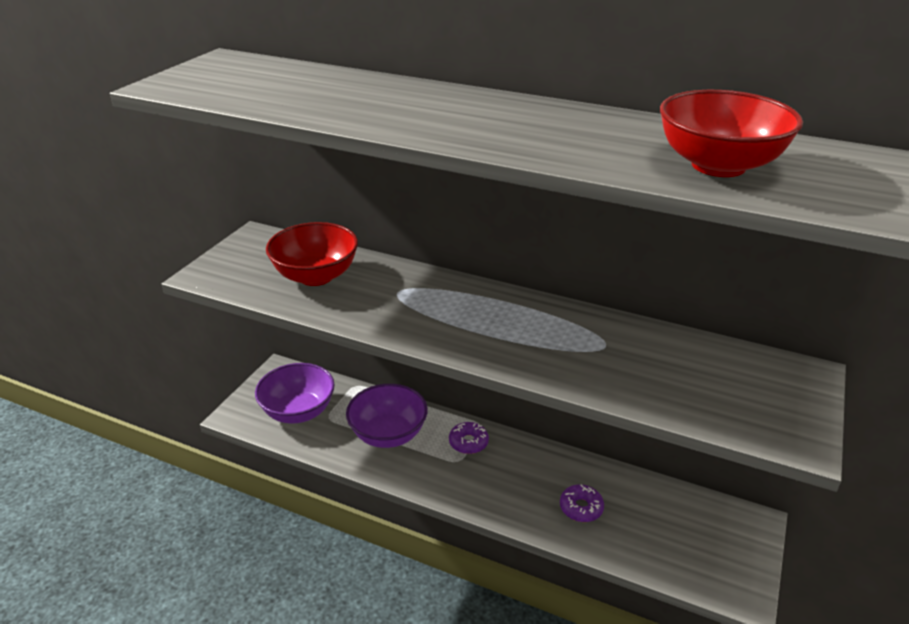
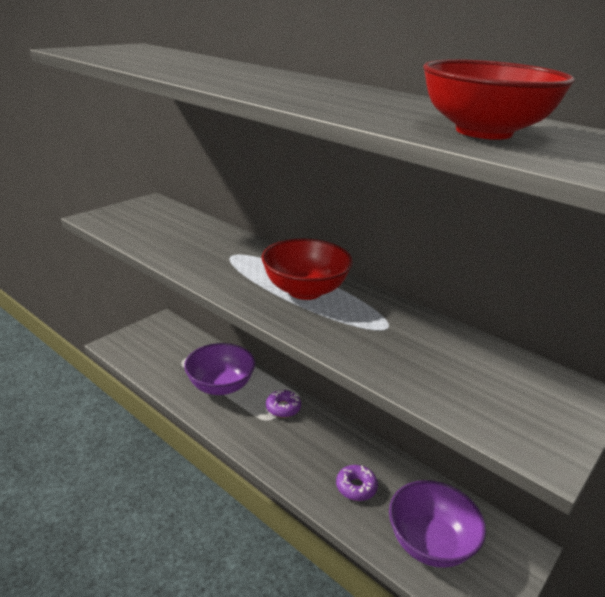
camera: 15 degrees right, 5 degrees down
(298, 411) = (161, 353): purple bowl -> purple bowl (430, 543)
(316, 276) = (176, 233): red bowl -> red bowl (305, 290)

